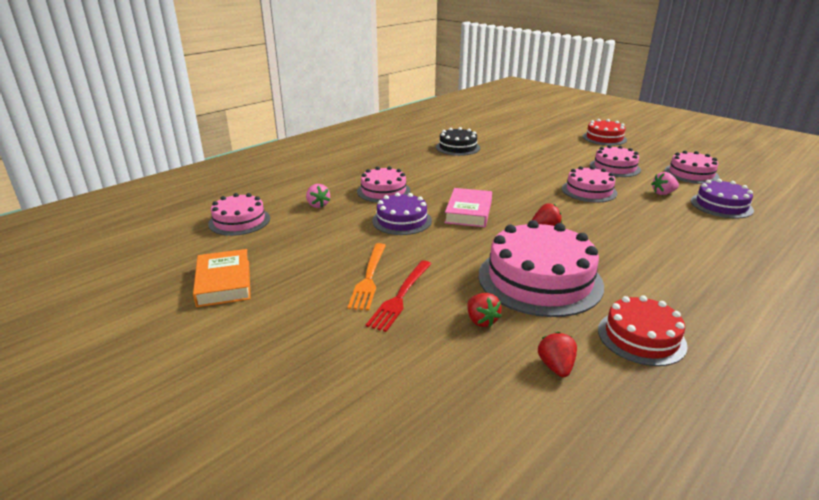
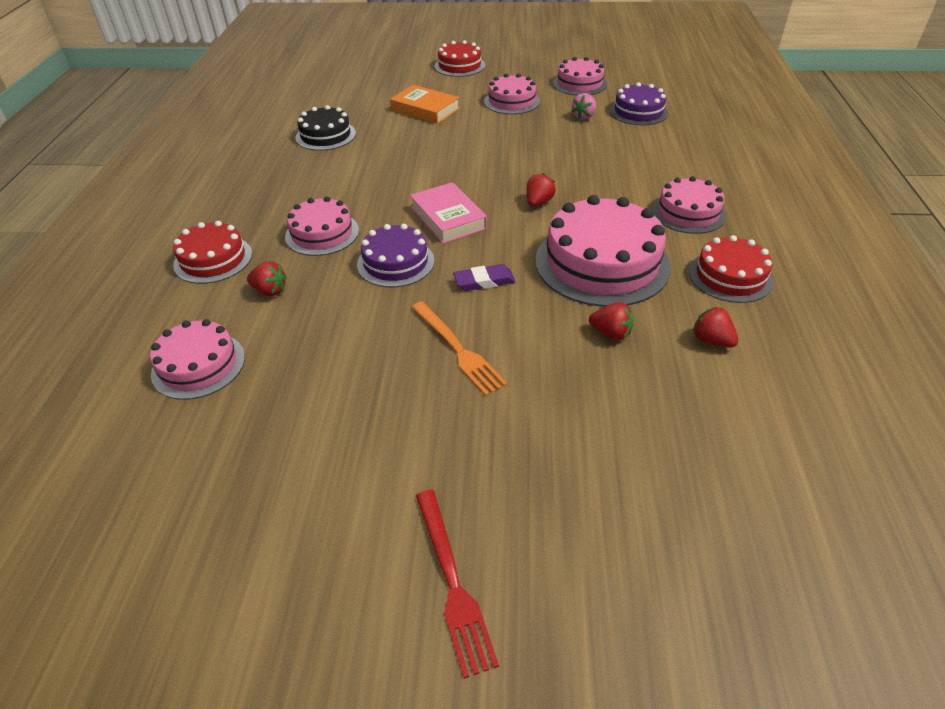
camera: 40 degrees left, 15 degrees up
(224, 282) = (309, 453): orange book -> orange book (425, 109)
(314, 181) = (213, 259): none -> red cake
(318, 205) = (270, 291): pink strawberry -> red strawberry
(400, 296) = (514, 351): red fork -> red fork (452, 582)
(440, 252) = (484, 281): none -> purple eraser
(589, 191) = (523, 140): pink cake -> pink cake (688, 212)

